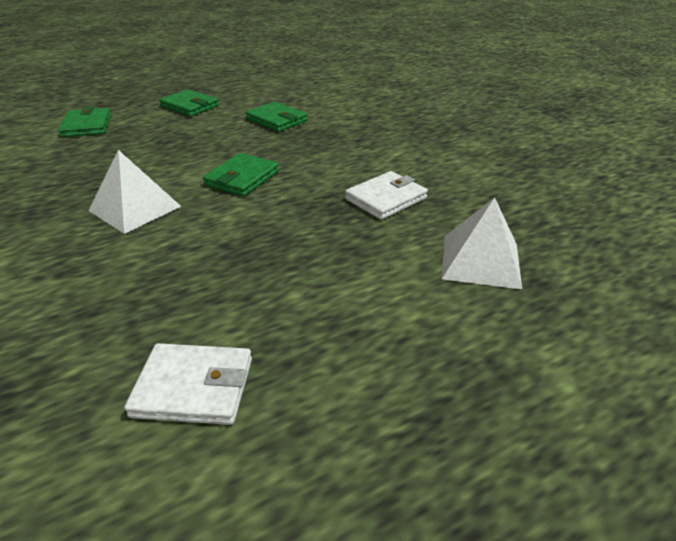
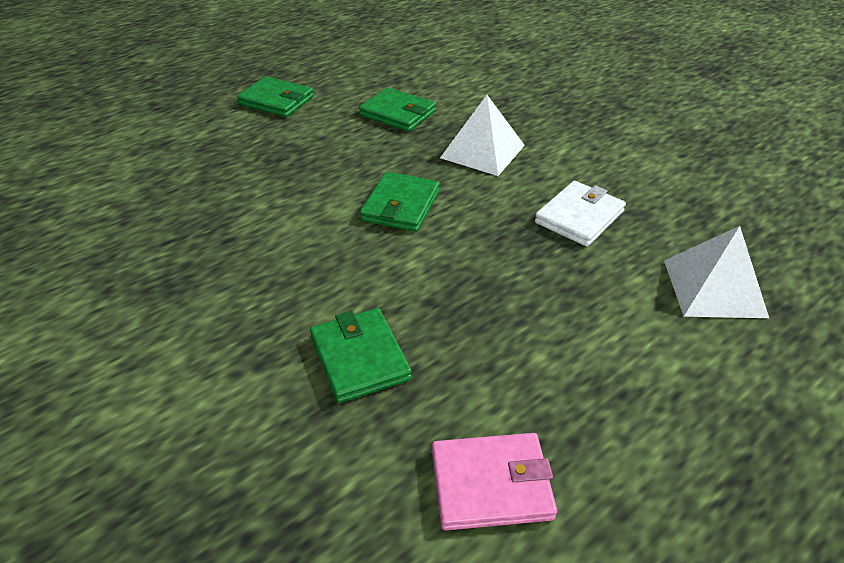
camera: 10 degrees left, 5 degrees up
(87, 126) = (159, 144): green wallet -> green wallet (360, 358)
(135, 208) = (295, 263): white pyramid -> white pyramid (482, 151)
(194, 387) = (491, 484): white wallet -> pink wallet

